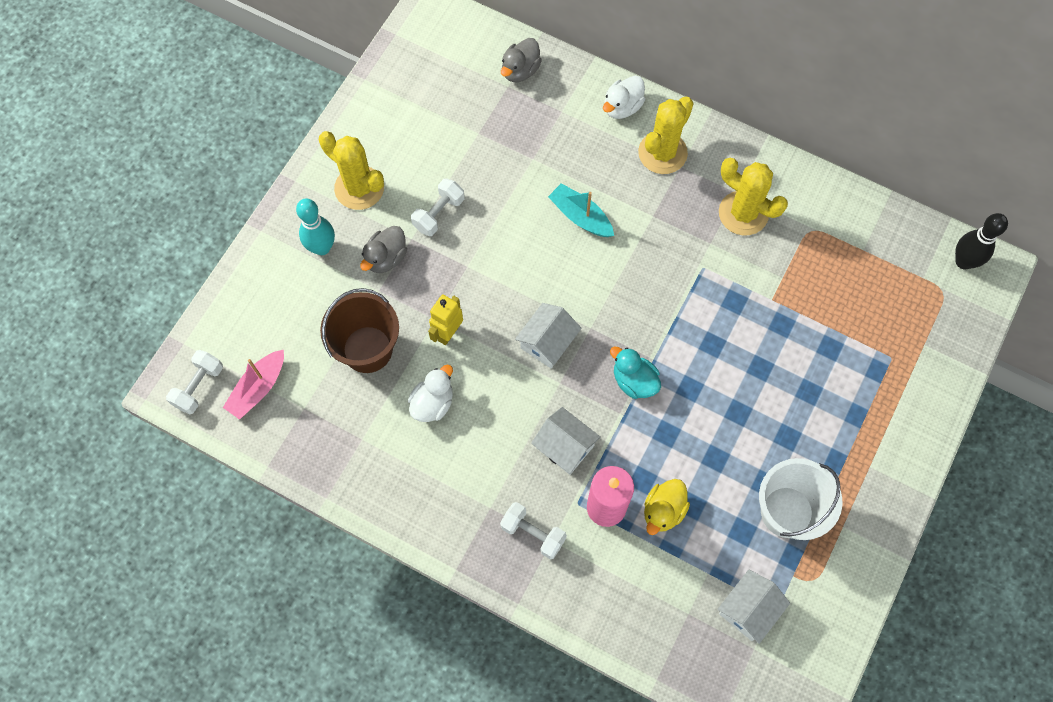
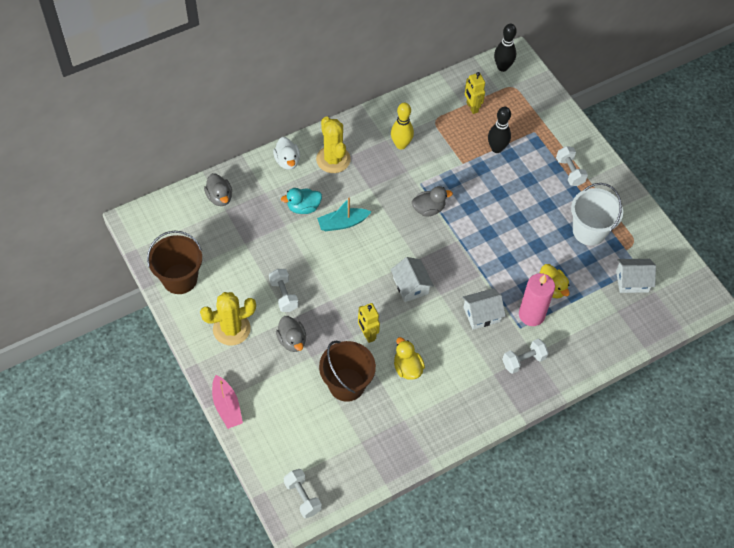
camera: 60 degrees left, 10 degrees down
(258, 388) = (329, 462): pink boat -> pink boat (227, 406)
(322, 247) = (257, 373): turquoise bowling pin -> none
(387, 98) = (180, 279): none -> brown bucket
(433, 403) = (407, 368): white duck -> yellow duck
(634, 381) = (465, 257): turquoise duck -> turquoise duck (303, 207)
(673, 299) = (428, 209): none -> grey duck
(743, 213) = (401, 145): yellow cactus -> yellow bowling pin
(749, 609) = (632, 281): white house -> white house turned 75 degrees counterclockwise
(827, 326) = (496, 148): none -> black bowling pin
(862, 437) = (569, 172): none -> white dumbbell
(868, 261) = (472, 107): none -> yellow robot

